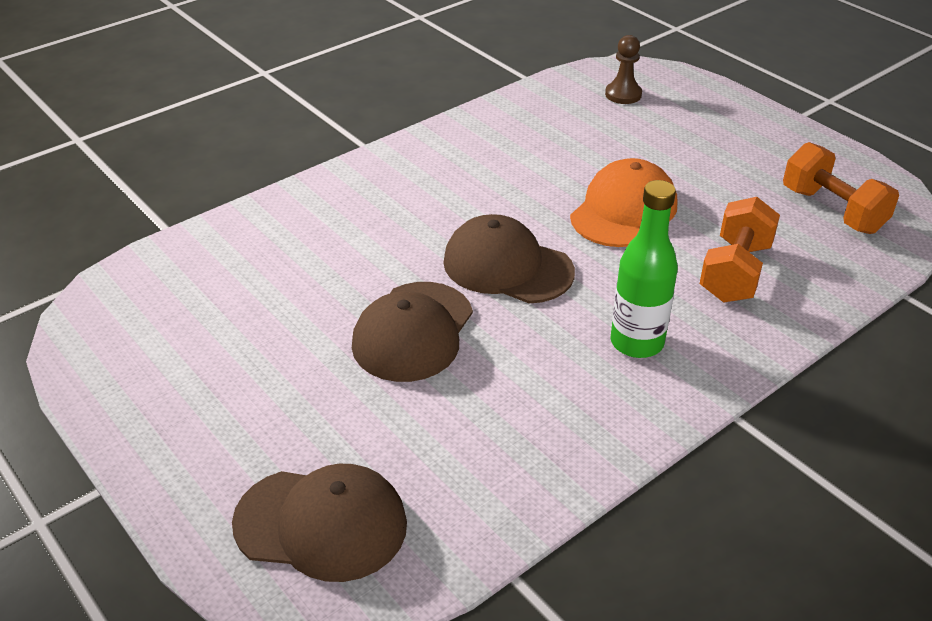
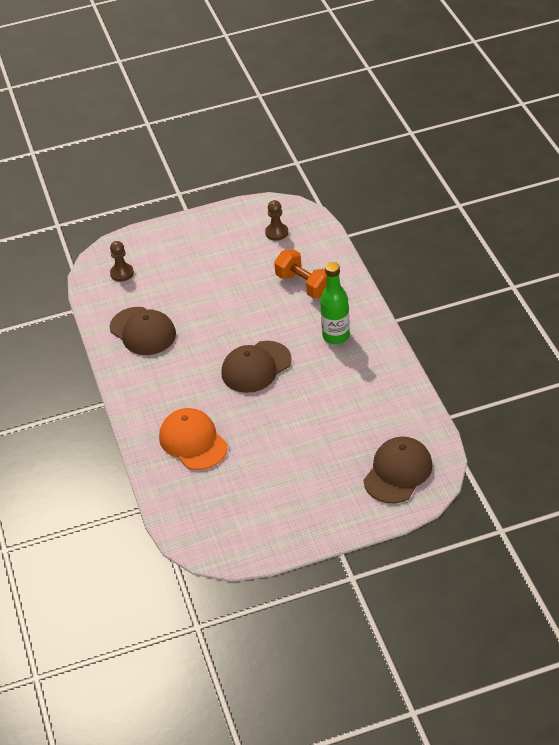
camera: 65 degrees left, 5 degrees up
(413, 332) = (288, 415): brown cap -> brown cap (143, 331)
(624, 210) = (233, 308): orange cap -> orange cap (193, 441)
(832, 210) = (276, 233): orange dumbbell -> brown pawn

